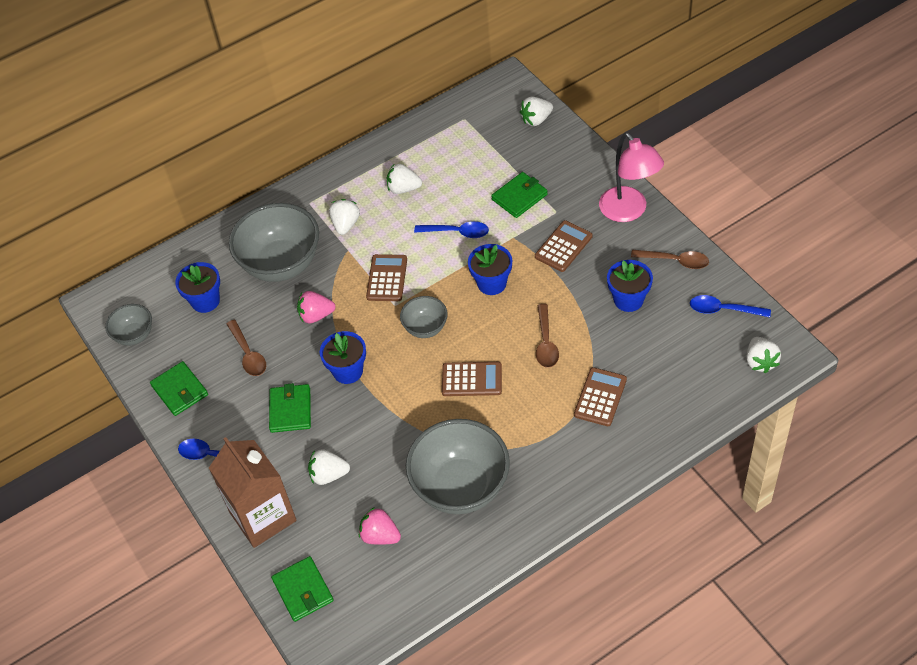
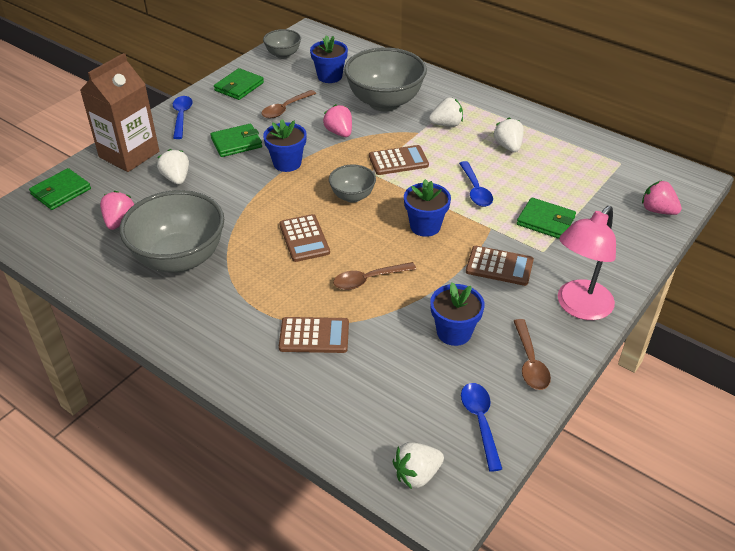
camera: 65 degrees right, 10 degrees down
(536, 120) = (657, 210): white strawberry -> pink strawberry

